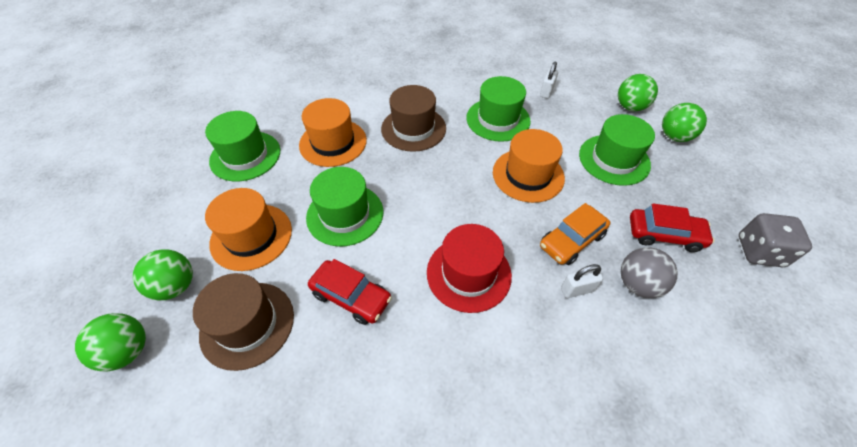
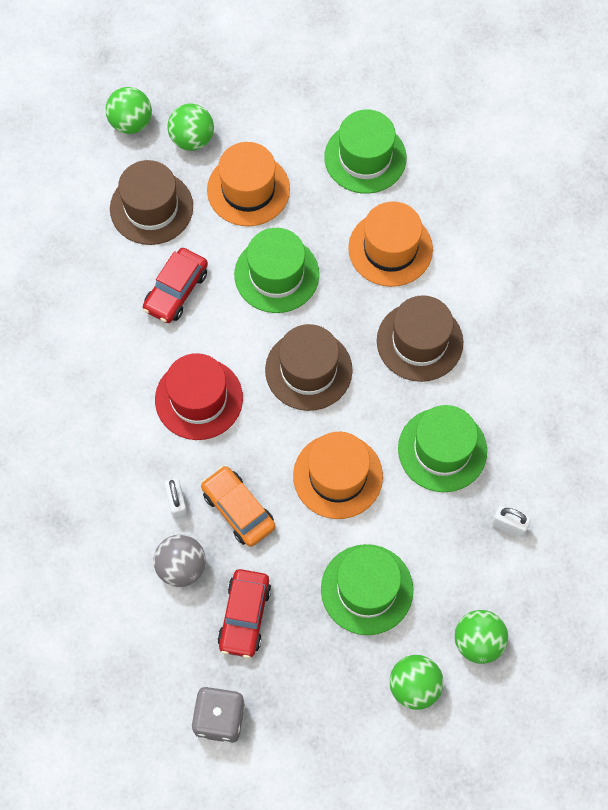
camera: 90 degrees right, 15 degrees up
(437, 192) = (308, 370): none -> brown hat

